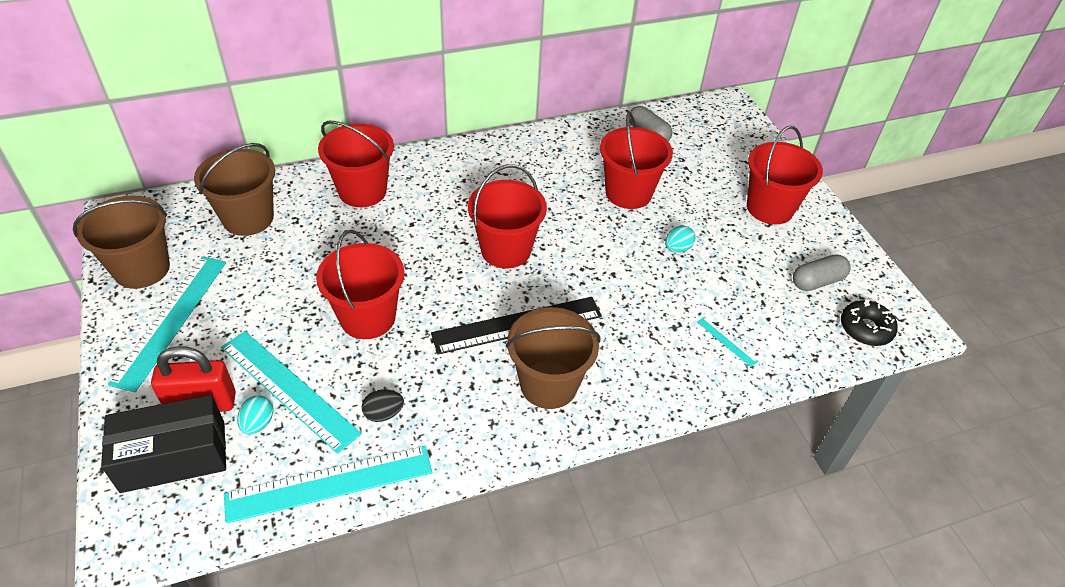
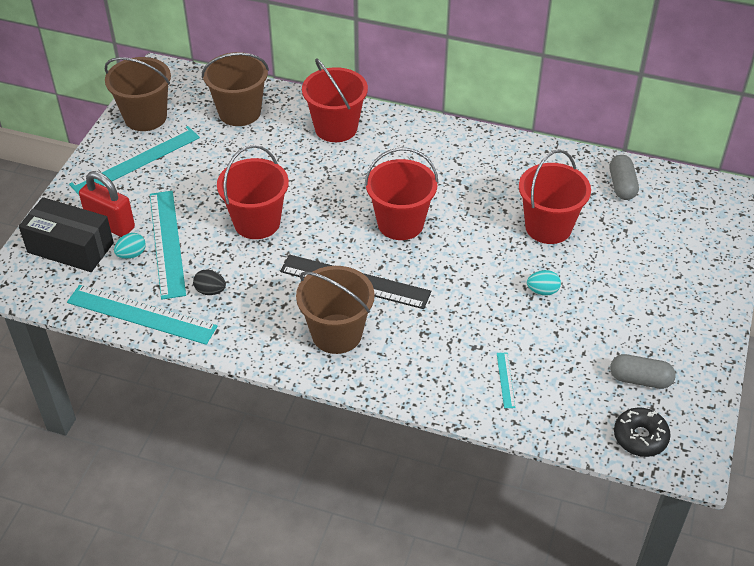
camera: 40 degrees right, 0 degrees up
(770, 208) = (667, 300): red bucket -> none

